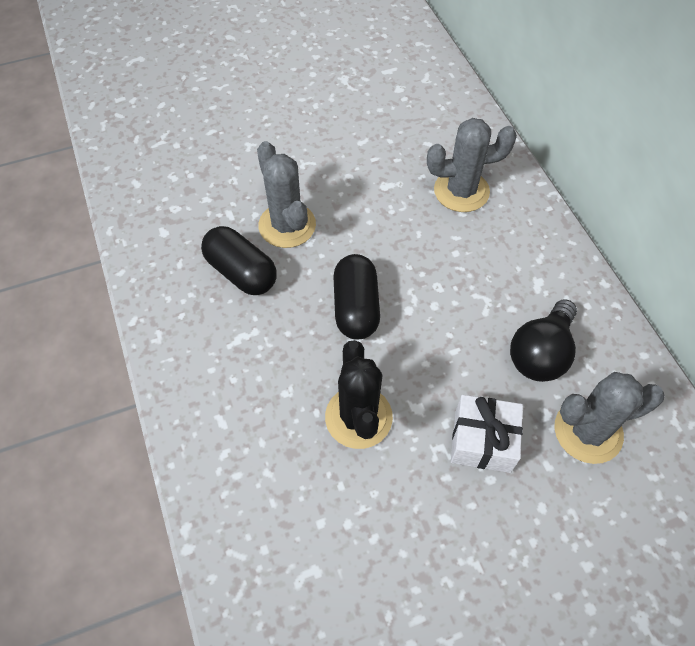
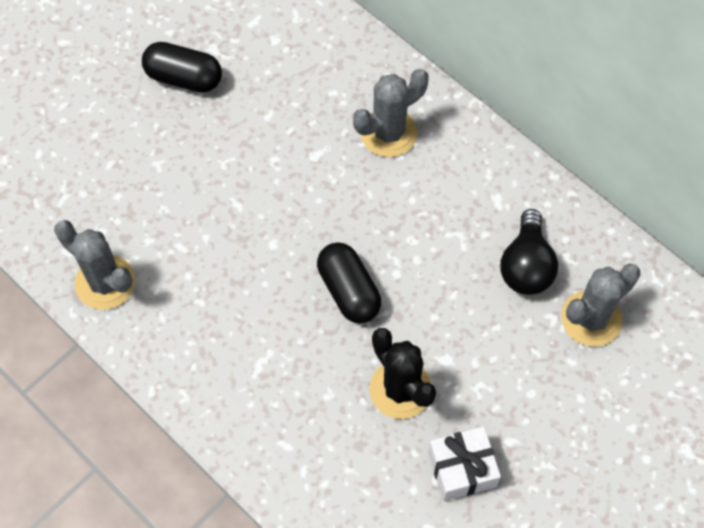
camera: 25 degrees left, 5 degrees up
(241, 272) = (226, 301): black capsule -> black capsule (184, 78)
(287, 225) = (243, 236): grey cactus -> grey cactus (105, 282)
(482, 441) = (511, 364): white gift -> white gift (462, 469)

